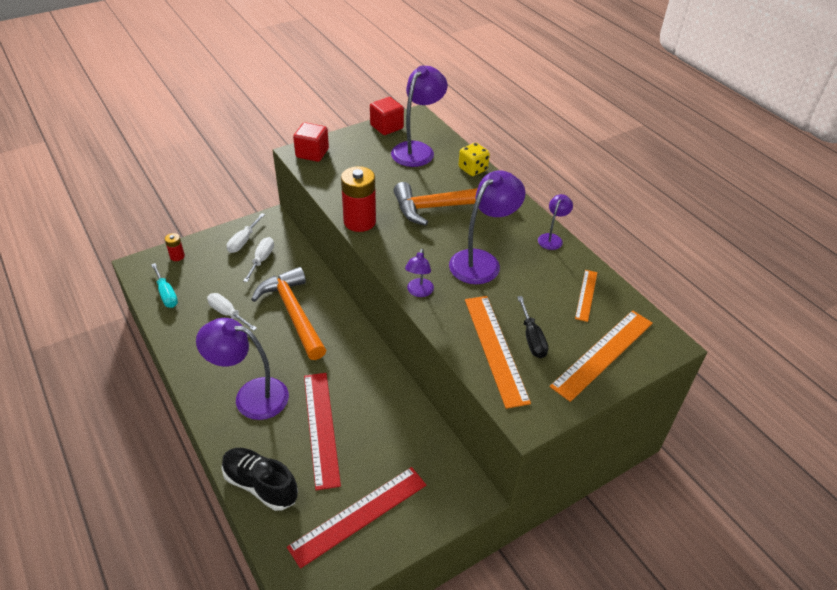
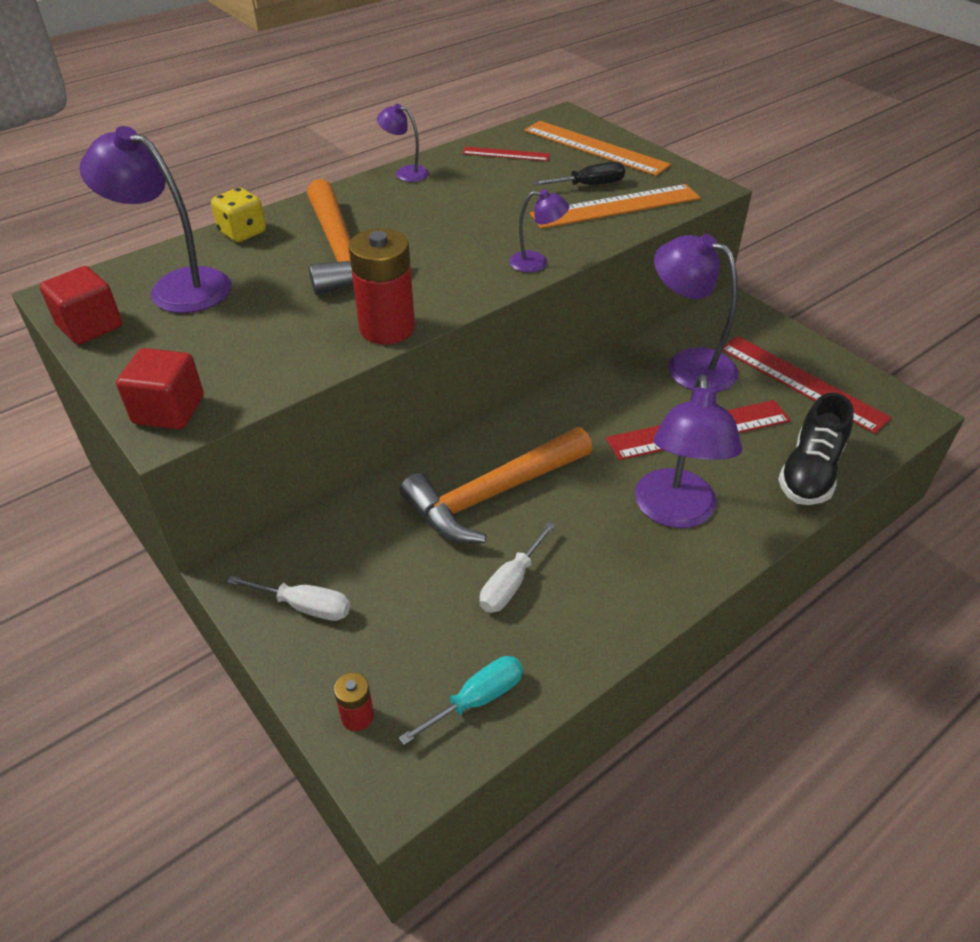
camera: 95 degrees left, 0 degrees up
(262, 259) = (360, 564): white screwdriver -> none
(482, 261) = (462, 219): purple lamp -> purple lamp (688, 365)
(586, 295) = (506, 154): orange ruler -> red ruler

